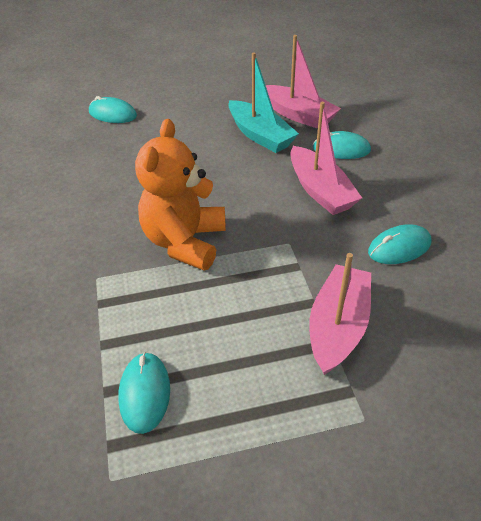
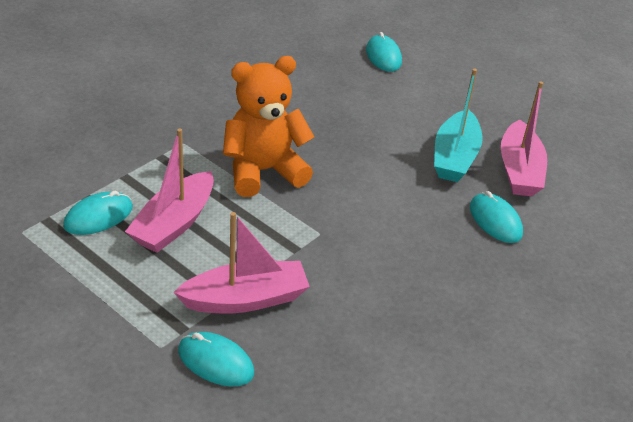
camera: 50 degrees right, 5 degrees down
(320, 190) = (412, 228): pink boat -> pink boat (174, 223)
(399, 247) = (383, 310): turquoise mouse -> turquoise mouse (216, 362)

